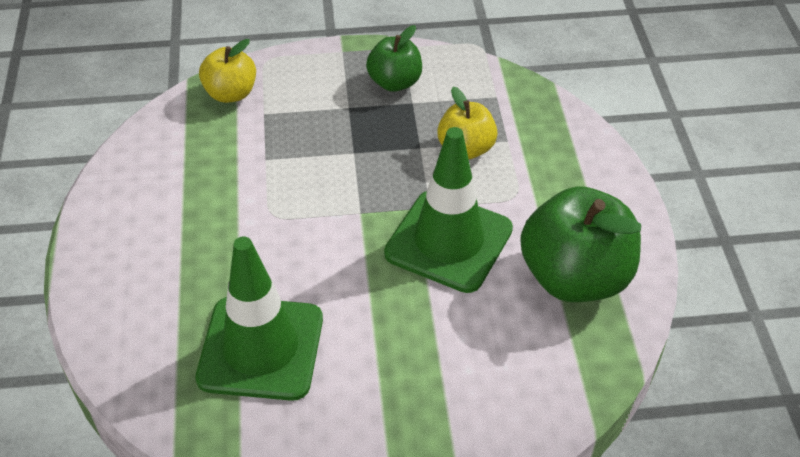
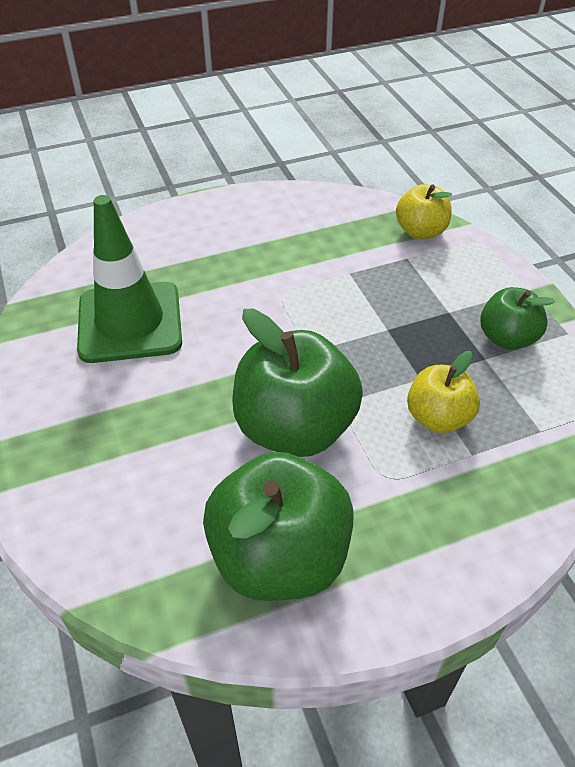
camera: 75 degrees right, 0 degrees up
(448, 241) = (295, 428): green traffic cone -> green apple

